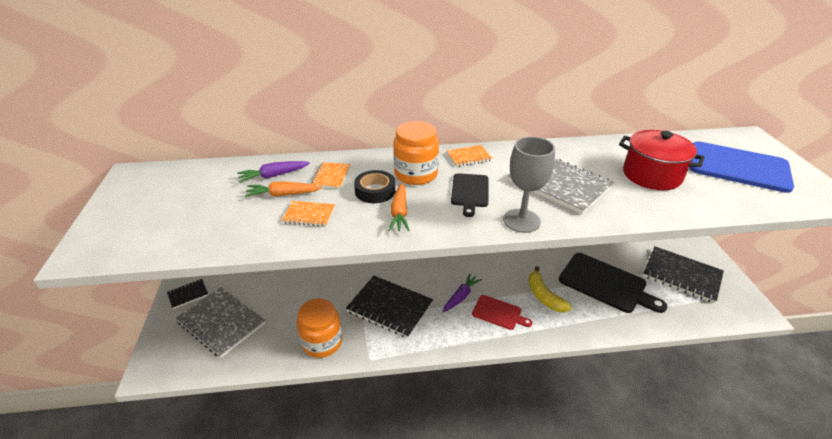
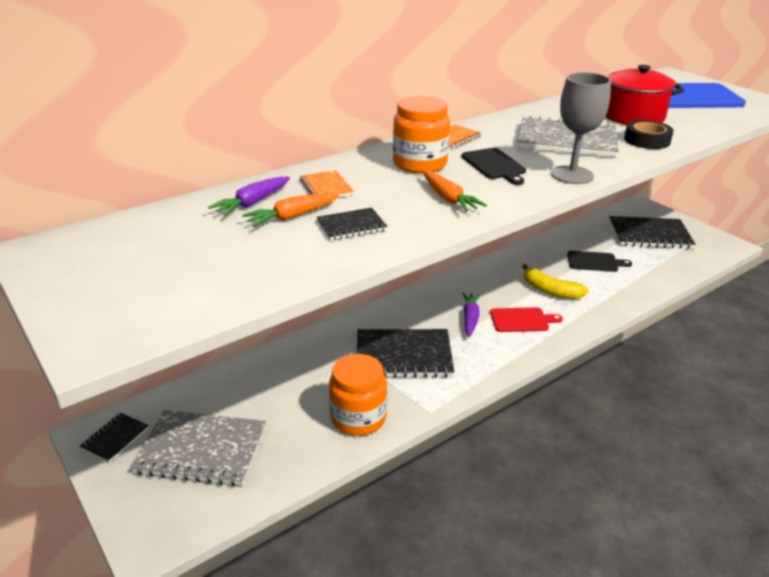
camera: 30 degrees left, 5 degrees down
(309, 215) = (351, 225): orange notebook -> black notebook
(375, 191) = (396, 188): black tape -> black tape (647, 140)
(605, 284) = (594, 262): black cutting board -> black cutting board, size x0.55

